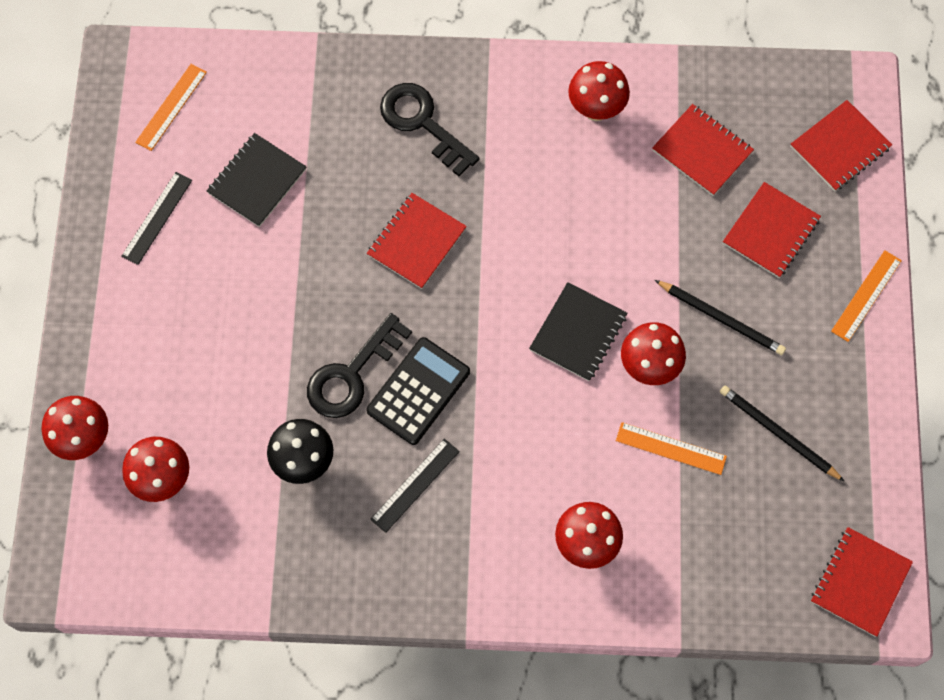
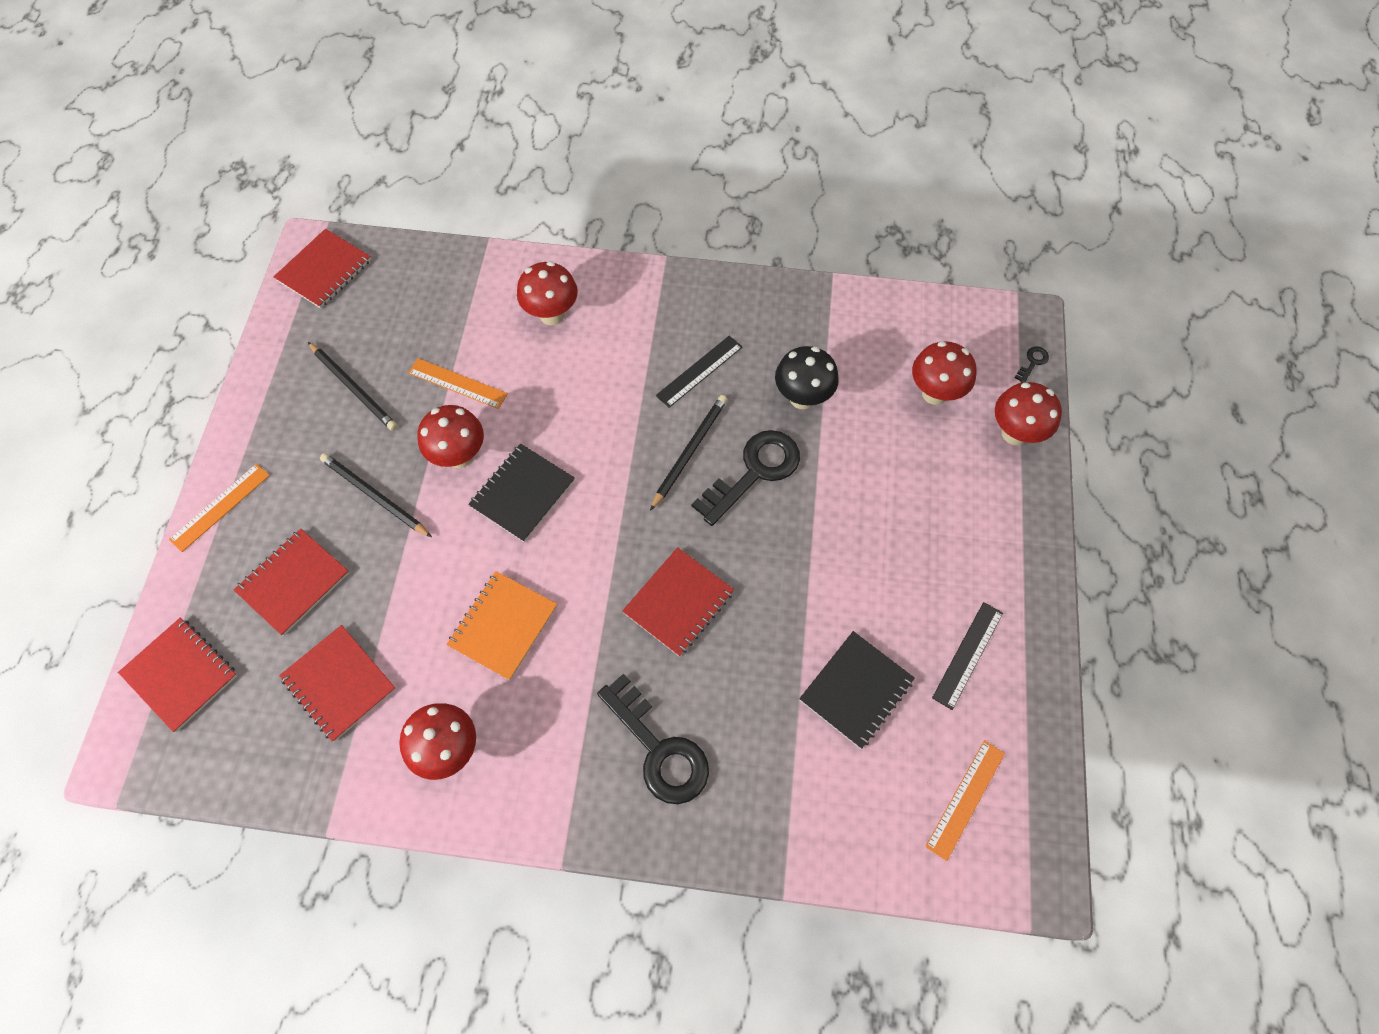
camera: 175 degrees left, 5 degrees down
(52, 527) = (1032, 362): none -> black key
(418, 391) = (689, 451): black calculator -> black pencil
(571, 209) = (503, 626): none -> orange notebook
(840, 147) = (181, 674): red notebook -> red notebook turned 75 degrees clockwise

